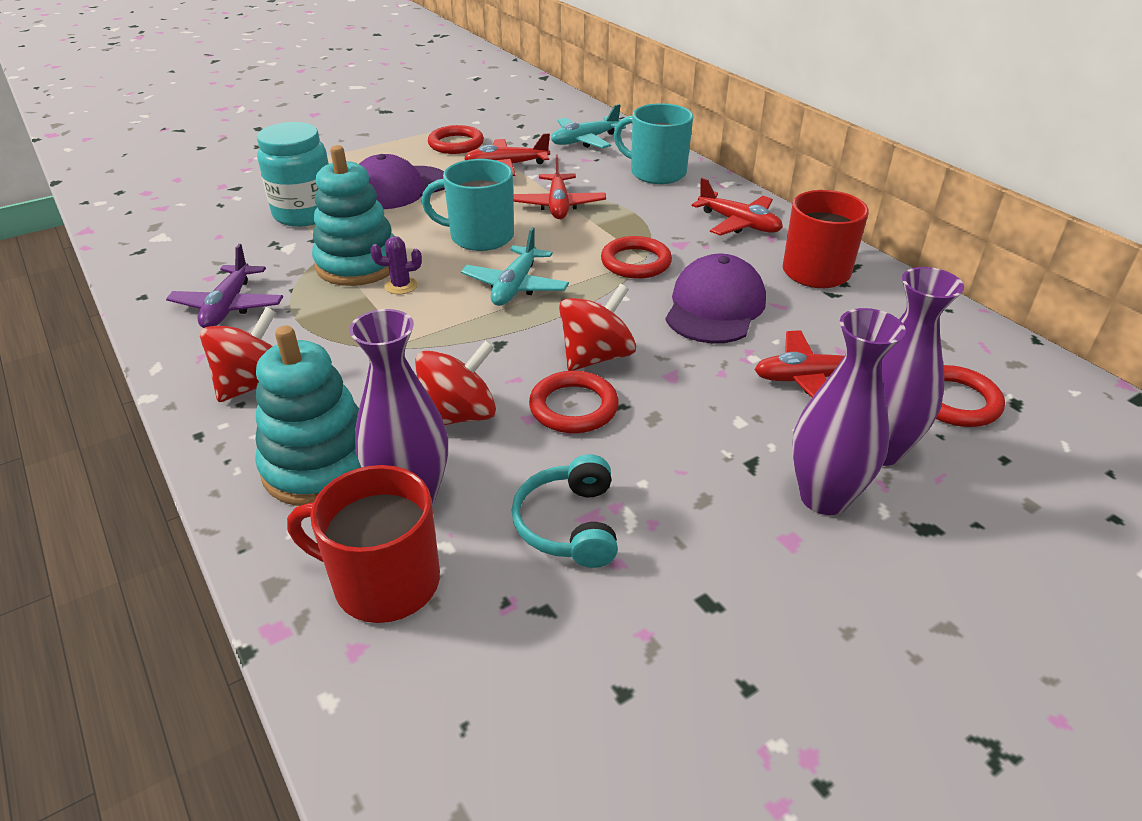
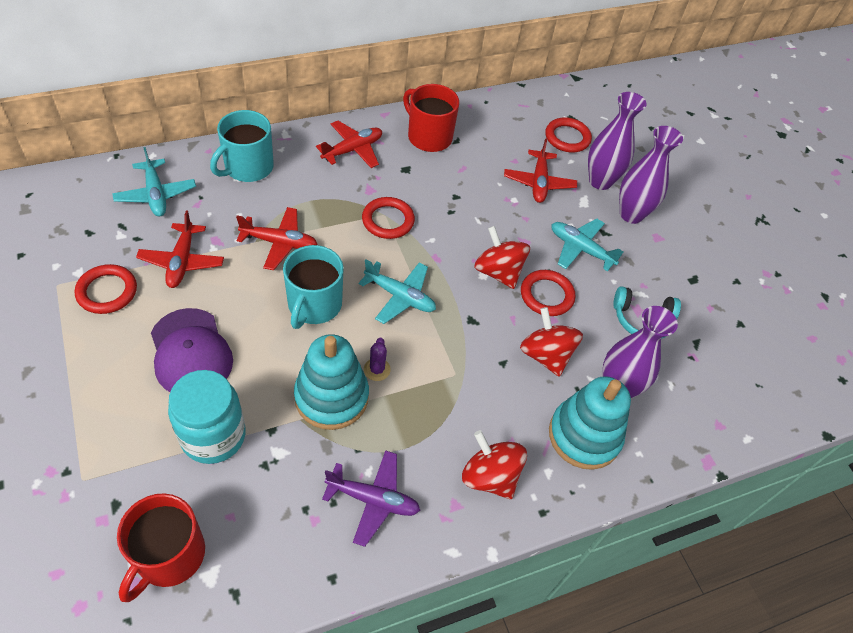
camera: 85 degrees left, 15 degrees up
(384, 582) = (677, 408): red mug -> red mug (169, 556)
(692, 437) = (580, 249): none -> turquoise plane
(715, 307) = (457, 198): purple cap -> none

